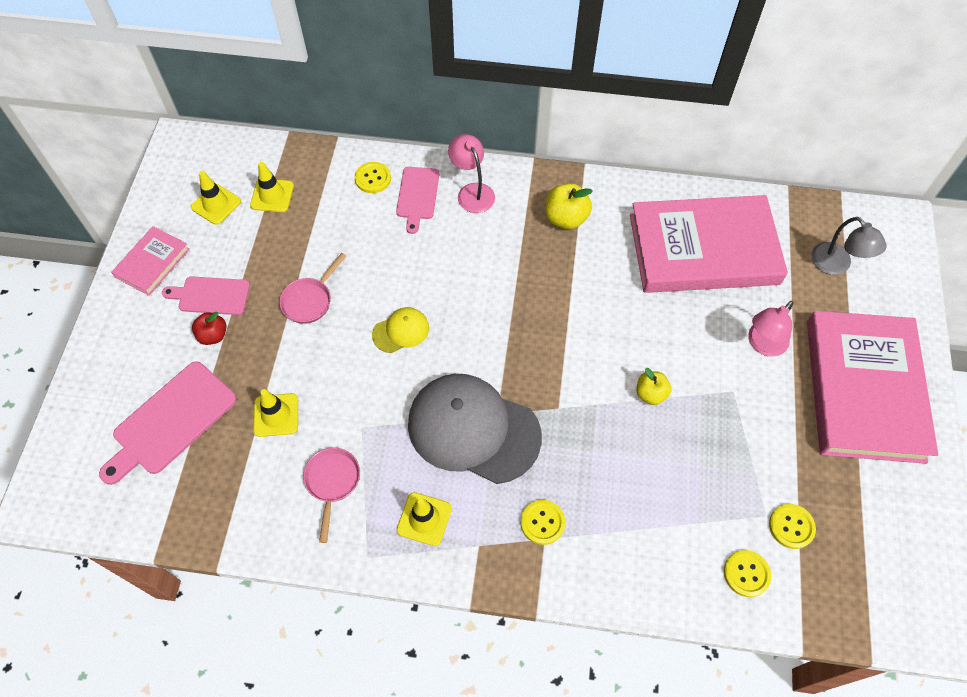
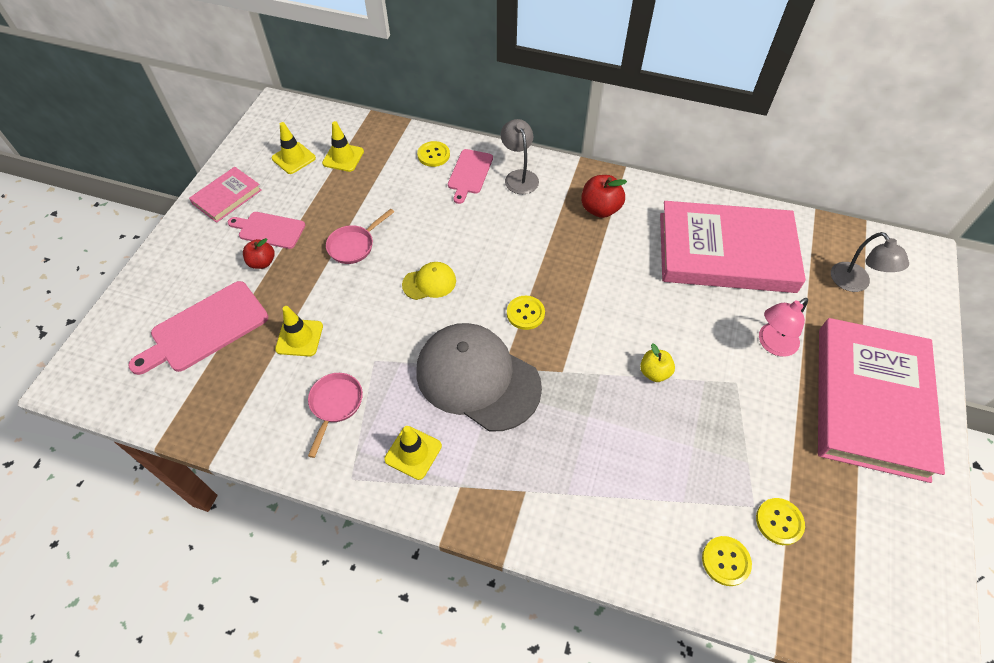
camera: 10 degrees right, 5 degrees down
(472, 192) = (519, 176): pink lamp -> grey lamp
(542, 522) = (527, 475): yellow button -> yellow button (525, 313)
(566, 218) = (600, 209): yellow apple -> red apple

